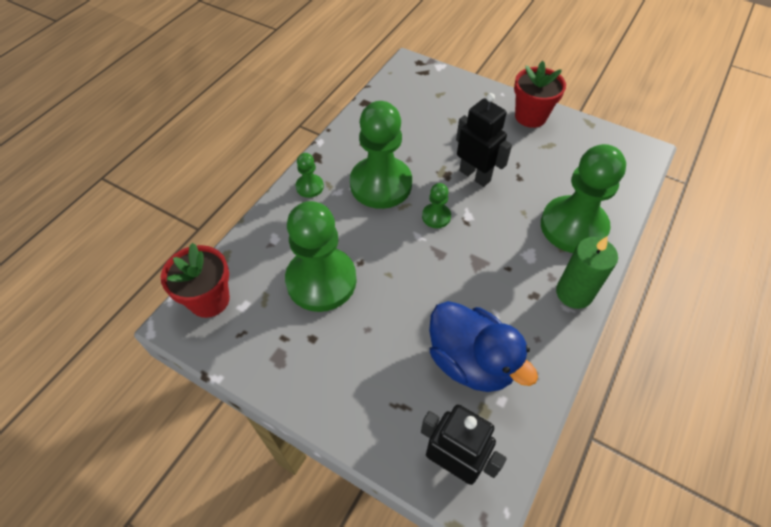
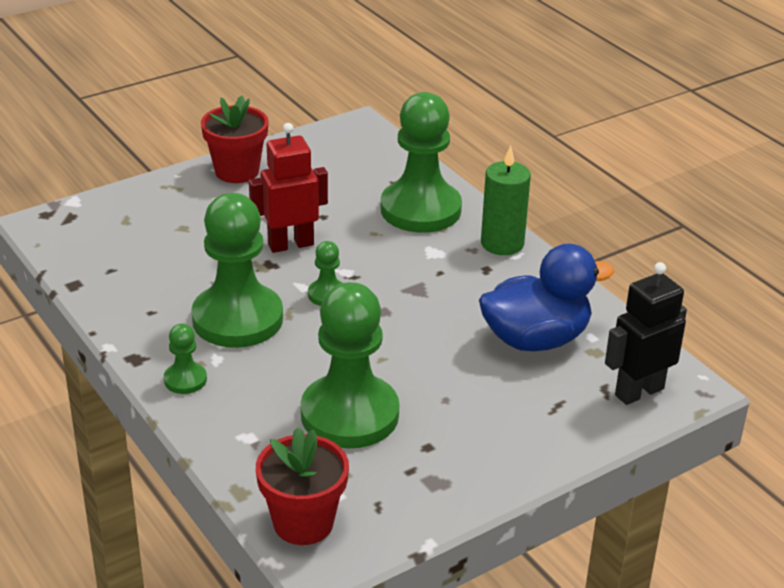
camera: 65 degrees left, 20 degrees down
(475, 175) = (290, 244): black robot -> red robot

